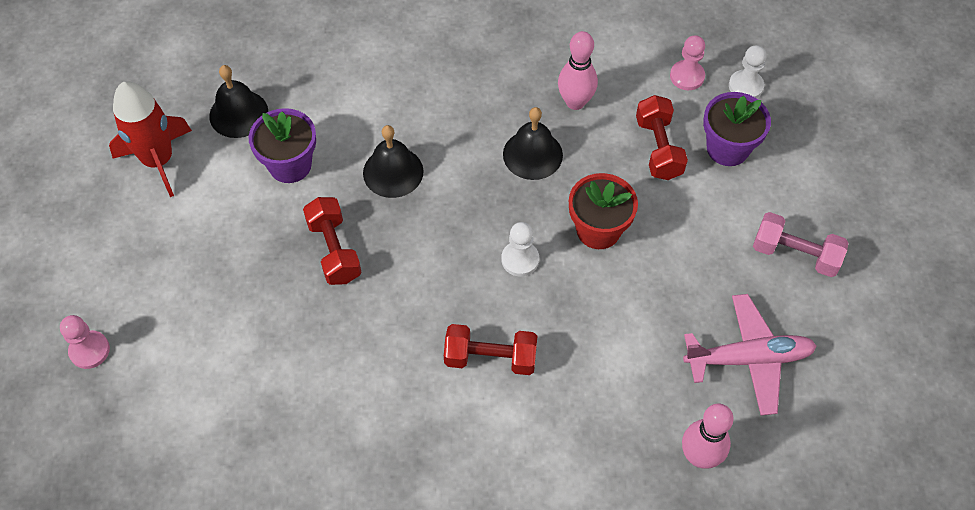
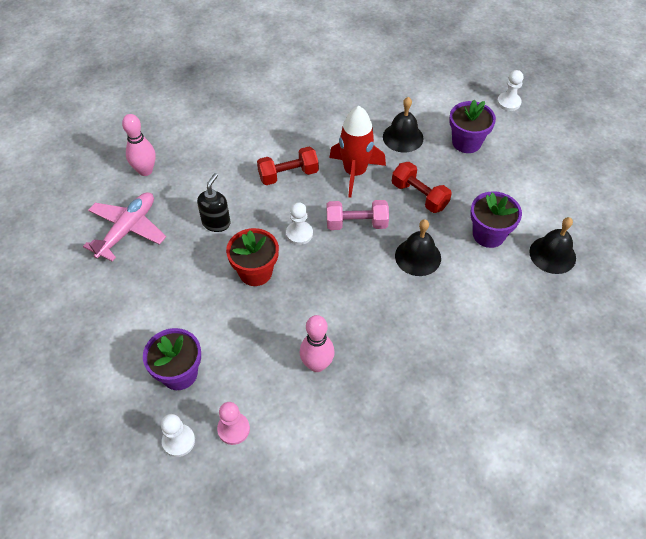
camera: 155 degrees right, 5 degrees down
(89, 350) = (508, 102): pink pawn -> white pawn
(158, 160) = (572, 205): red rocket -> red rocket (355, 172)
(208, 306) = (466, 142): none -> purple flower pot
(532, 154) = (328, 308): black bell -> black bell (403, 137)
(622, 320) = (216, 223): none -> black soap dispenser
(658, 148) = (235, 351): red dumbbell -> none
(748, 359) = (127, 230): pink plane -> pink plane turned 150 degrees clockwise
(795, 254) = (108, 308): pink dumbbell -> pink dumbbell (356, 224)

